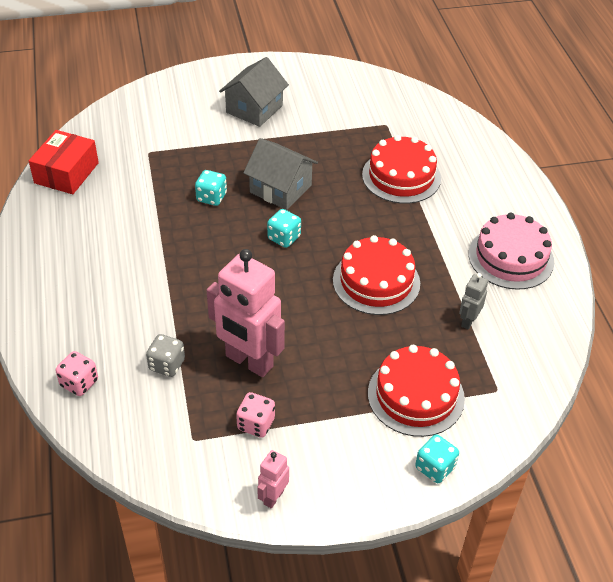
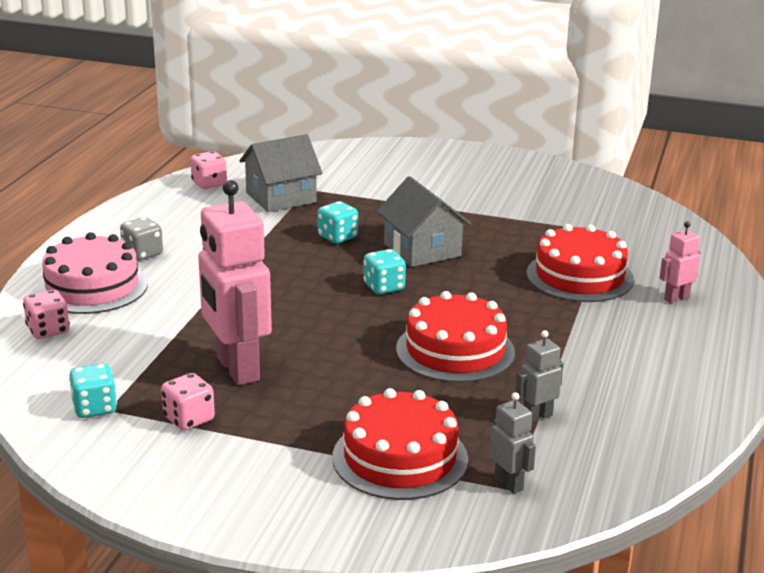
camera: 30 degrees right, 20 degrees down
(66, 173) = (209, 184): red box -> pink dice
(167, 365) = (148, 344): grey dice -> grey dice (142, 254)
(254, 109) = (459, 185): grey house -> grey house (281, 197)
(273, 497) = (141, 483): pink robot -> pink robot (676, 298)
(435, 468) = (355, 527): turquoise dice -> turquoise dice (94, 408)
(493, 387) = (509, 483): none -> grey robot
(511, 257) = (654, 380): pink cake -> pink cake (92, 287)

